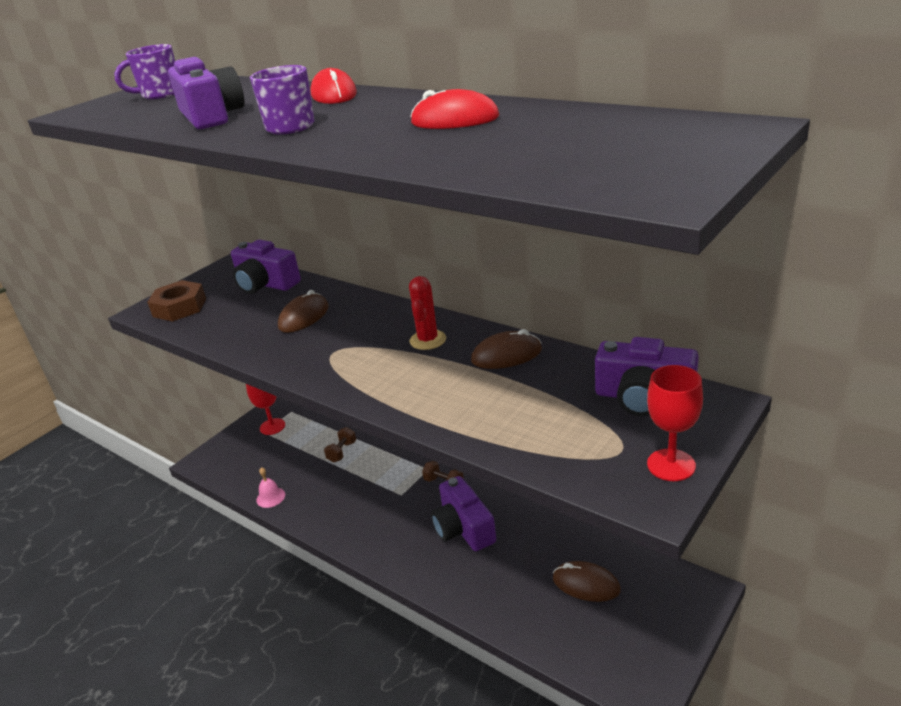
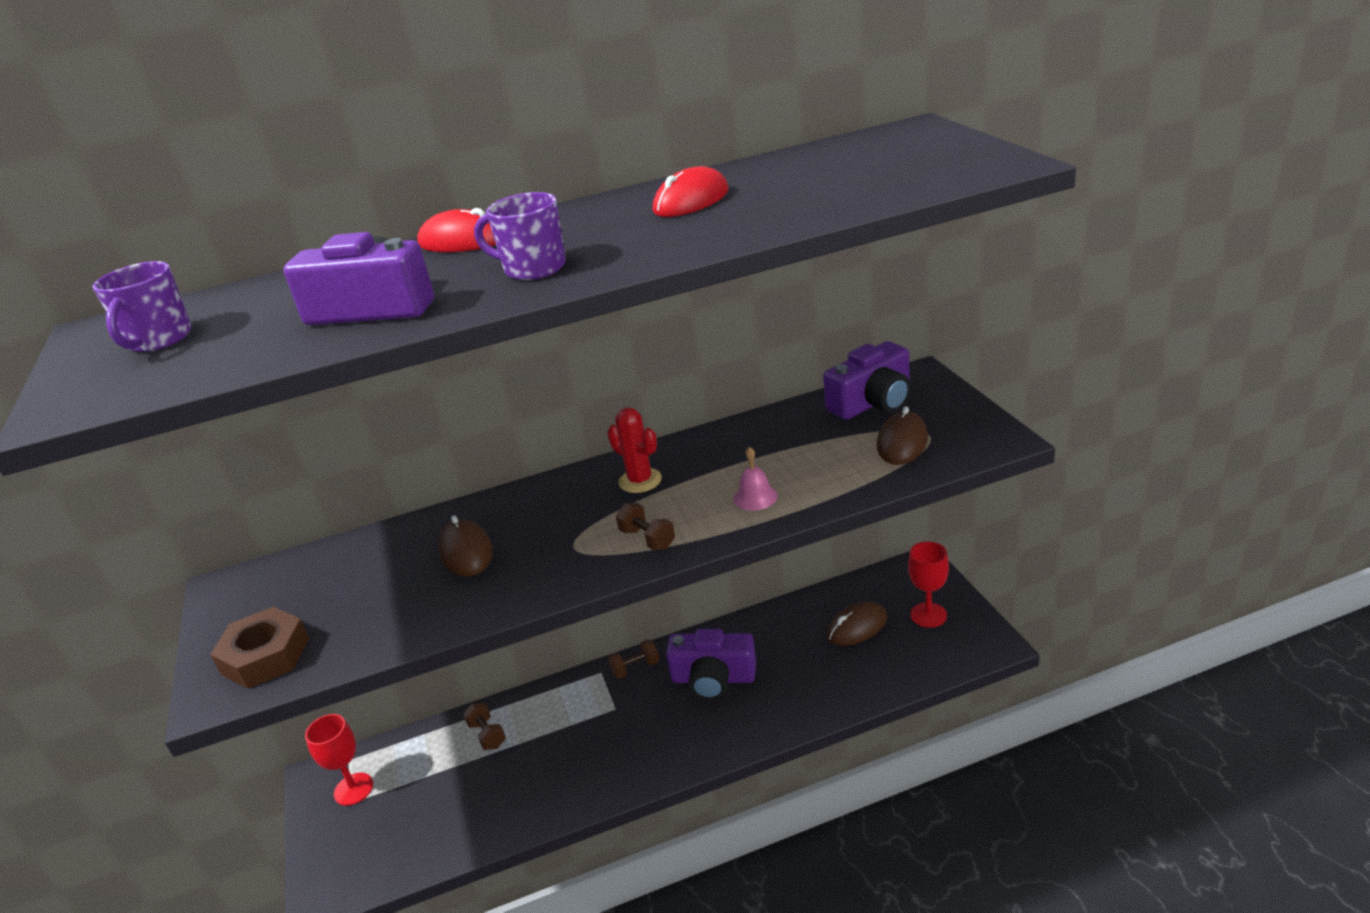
camera: 55 degrees left, 0 degrees up
(265, 284) = (333, 566): purple camera -> none
(270, 497) = (486, 832): pink bell -> pink bell (755, 497)
(360, 376) = (647, 539): none -> brown dumbbell
(506, 355) = (728, 445): brown mouse -> brown mouse (902, 443)
(671, 465) = (967, 419): red goblet -> red goblet (928, 615)

